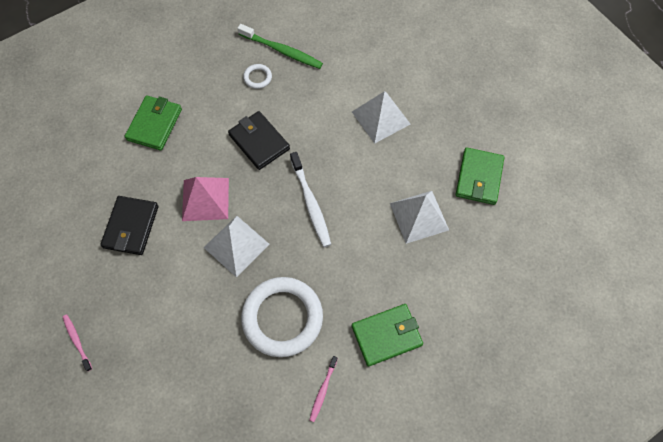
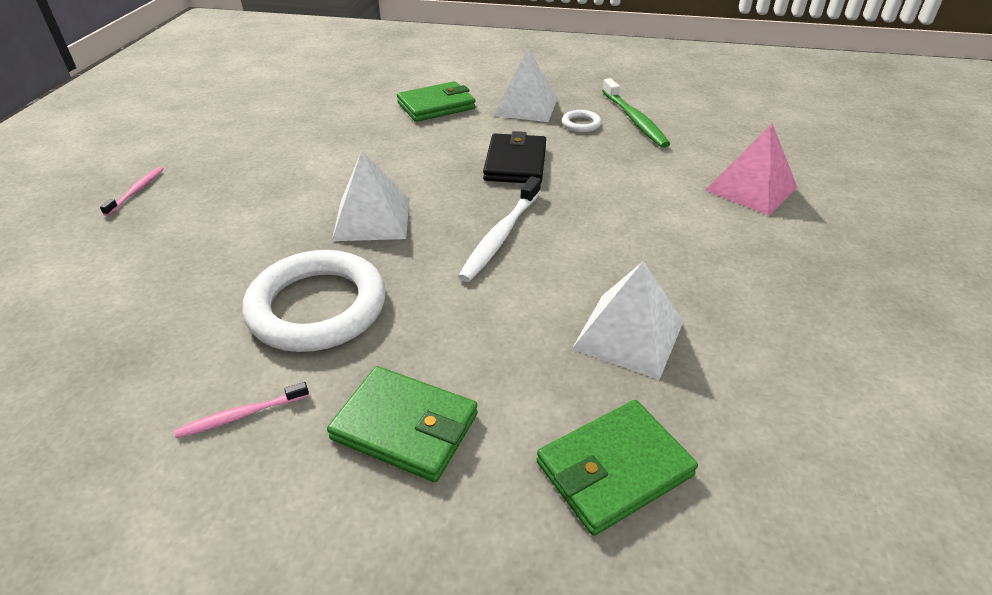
camera: 45 degrees right, 25 degrees down
(131, 227) = (308, 151): black wallet -> none
(205, 199) = (400, 171): pink pyramid -> pink pyramid (751, 189)
(380, 117) = (691, 218): white pyramid -> white pyramid (526, 106)
(479, 178) = (782, 355): green wallet -> green wallet (614, 469)

